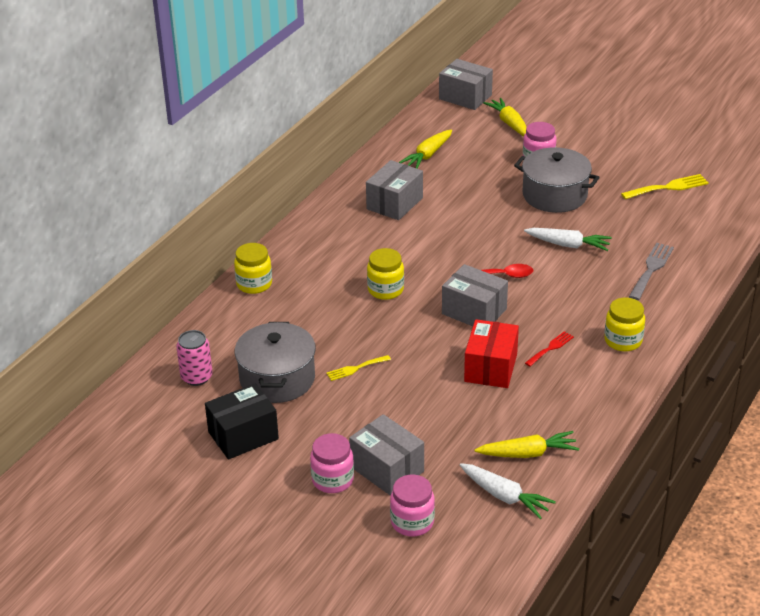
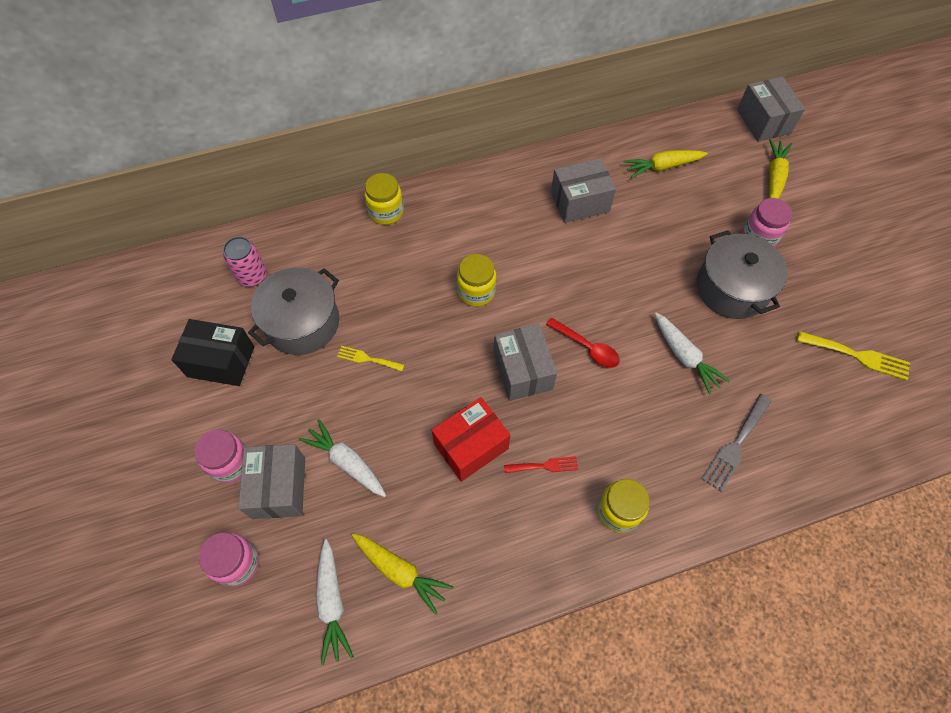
camera: 40 degrees right, 25 degrees up
(417, 427) = (347, 462): none -> white carrot
(651, 269) = (736, 445): grey fork -> grey fork turned 150 degrees clockwise

